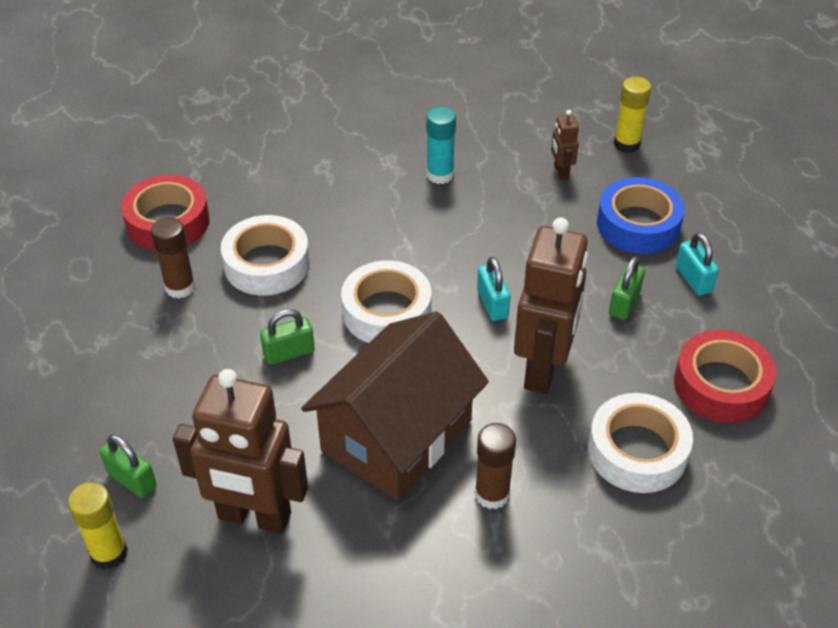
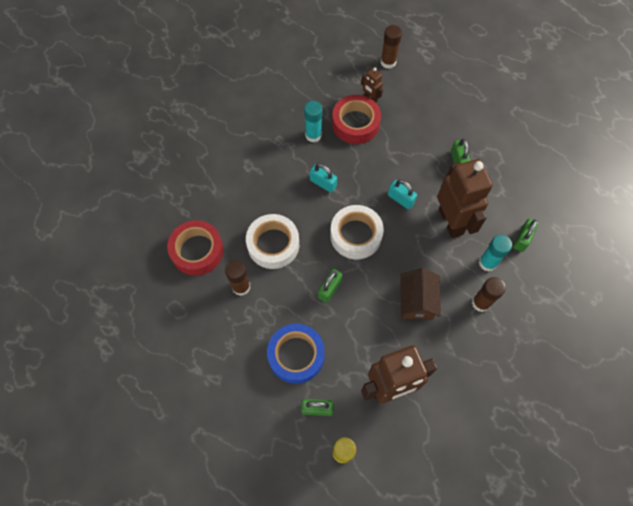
camera: 35 degrees left, 20 degrees up
(397, 435) = (417, 301): brown house -> brown house, size x0.56
(551, 450) = (487, 263): none -> turquoise glue stick
(626, 144) = (388, 62): yellow glue stick -> brown glue stick
(637, 451) = (522, 239): white tape -> green padlock
(638, 224) = (430, 110): blue tape -> blue tape (296, 355)
(693, 279) = (477, 128): turquoise padlock -> turquoise padlock (323, 183)
(721, 385) = (530, 181): red tape -> red tape (355, 123)

